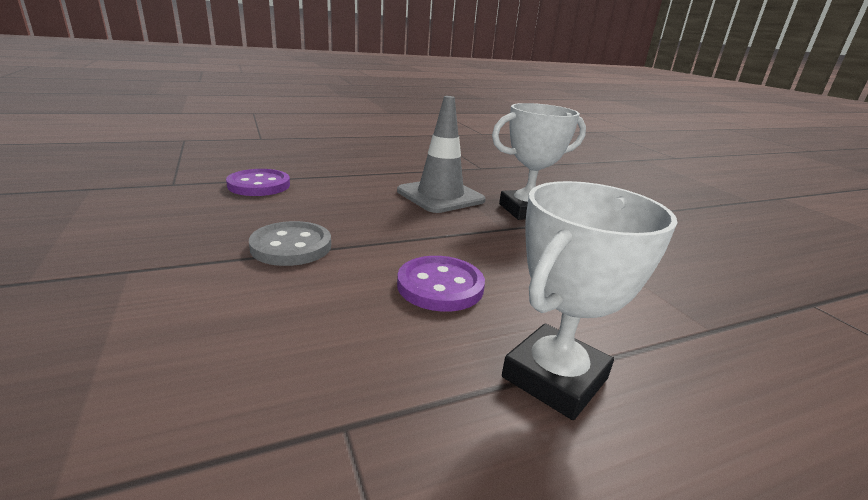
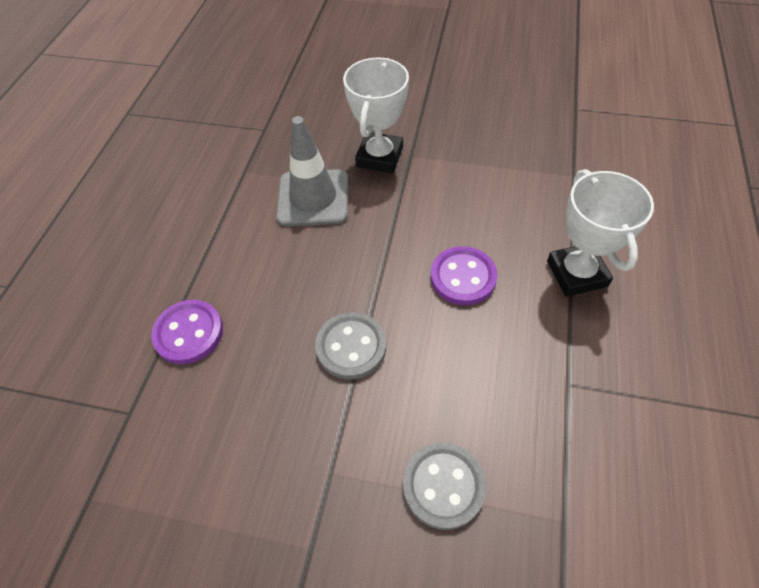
camera: 50 degrees left, 30 degrees up
(118, 347) = (443, 486): none -> grey button

